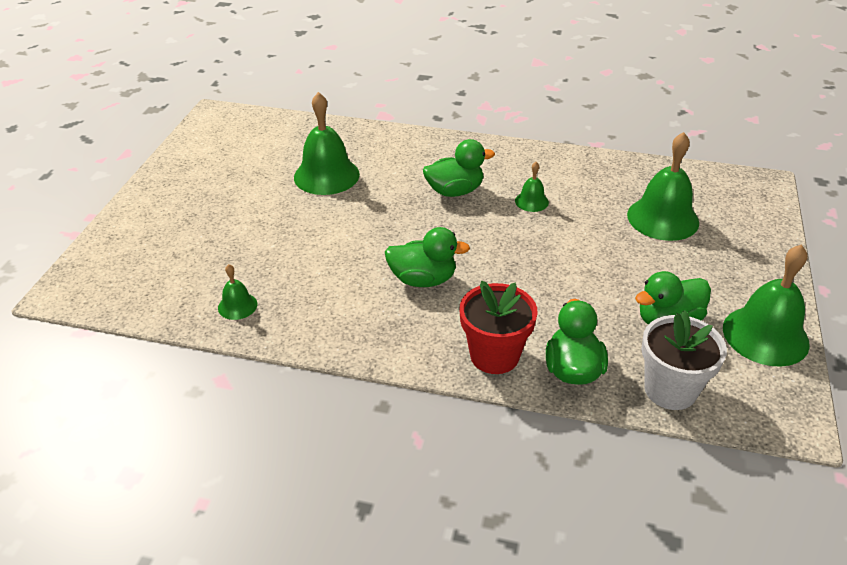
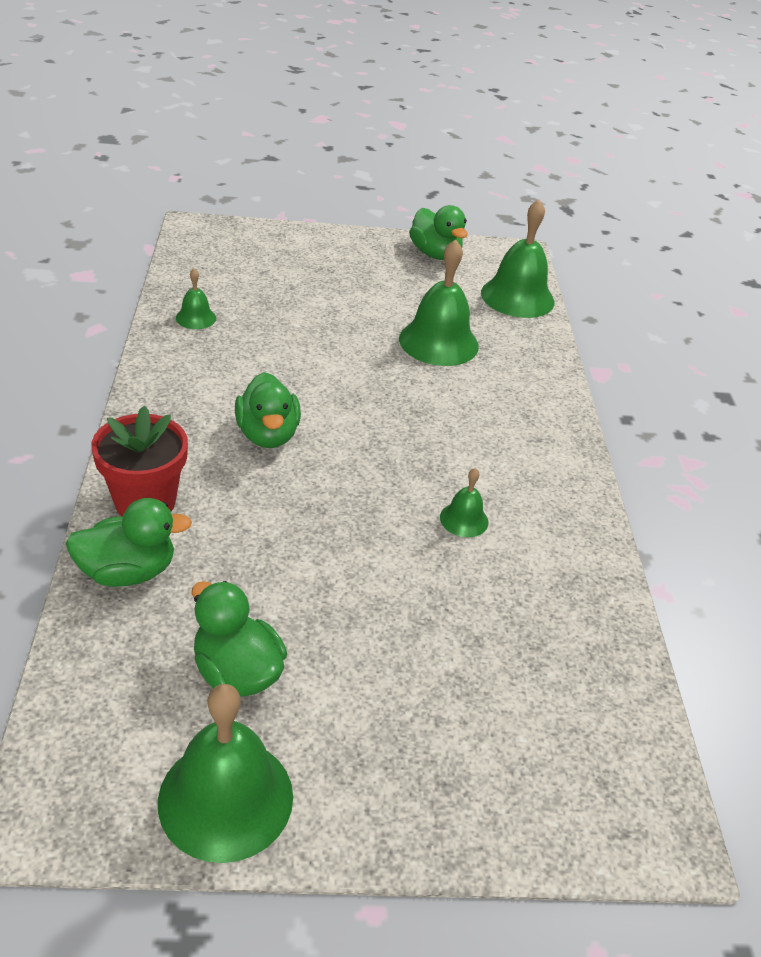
camera: 70 degrees right, 0 degrees up
(455, 191) = (454, 446): green duck -> green duck (435, 254)
(663, 218) = (485, 672): green bell -> green bell (517, 297)
(670, 390) = (98, 671): white flower pot -> none

